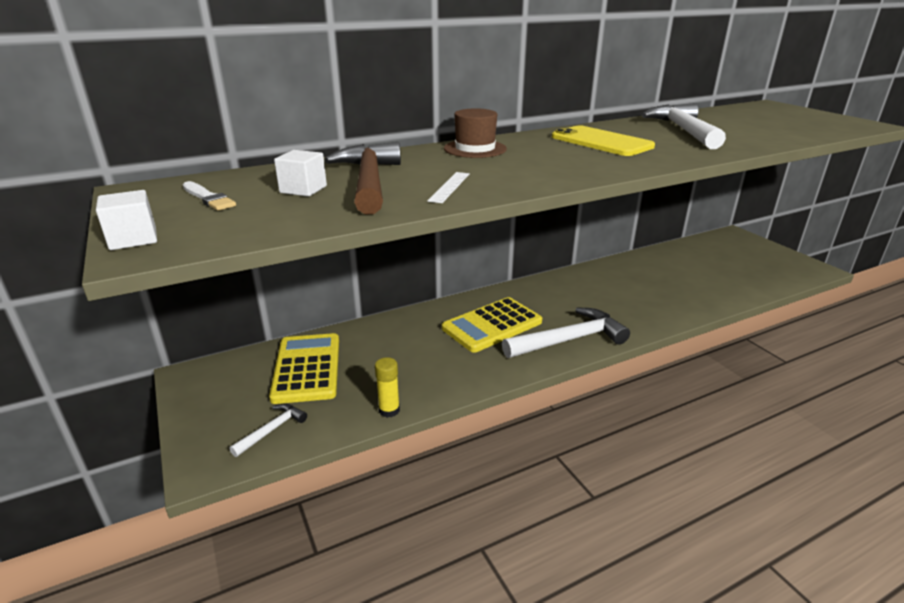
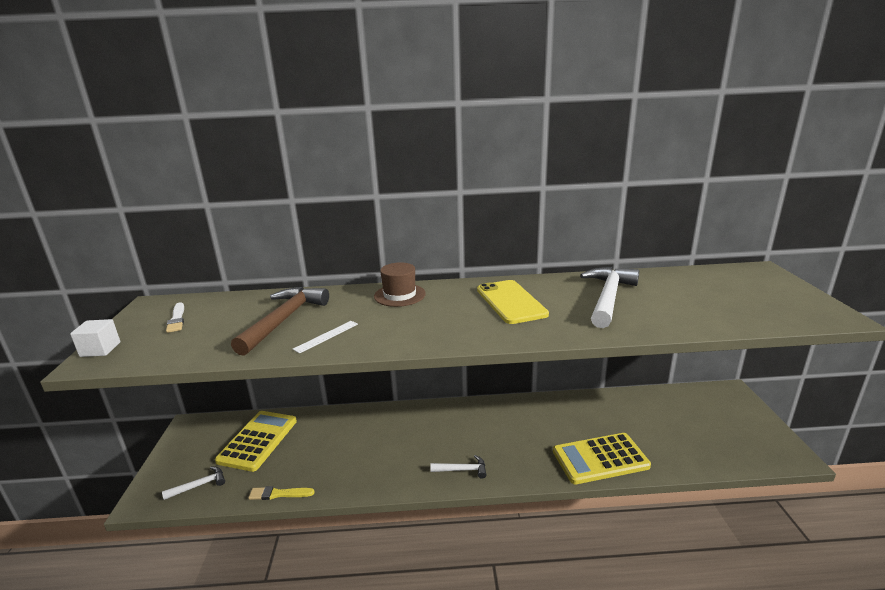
camera: 25 degrees right, 5 degrees down
(303, 189) = (236, 321): white cube -> none
(389, 410) = (279, 494): yellow glue stick -> yellow brush
(492, 325) = (413, 438): yellow calculator -> yellow calculator (600, 459)
(569, 340) = (462, 470): white hammer -> white hammer, size x0.50

